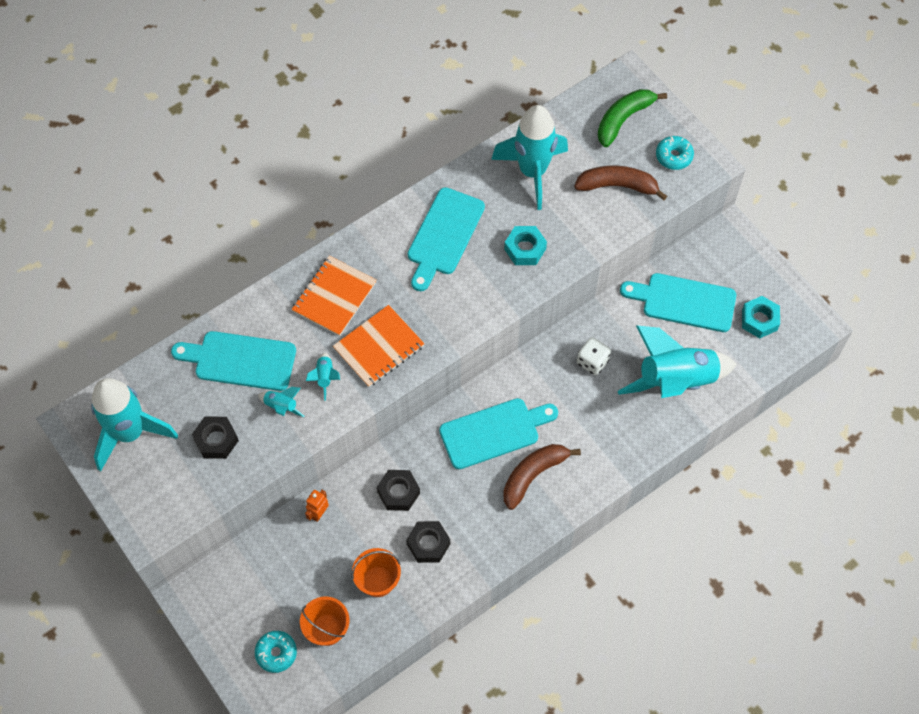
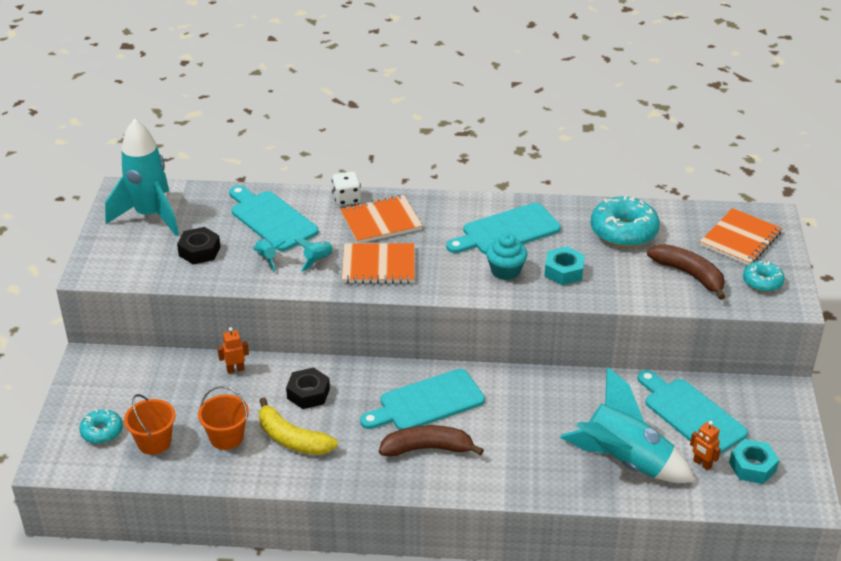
camera: 40 degrees right, 25 degrees down
(428, 544) = (292, 439): black nut -> yellow banana
(481, 280) = (505, 271): none -> turquoise cupcake
(494, 432) = (427, 402): turquoise cutting board -> turquoise cutting board turned 135 degrees clockwise
(532, 172) = (623, 231): turquoise rocket -> turquoise donut
(592, 362) = (562, 406): white dice -> white dice (347, 199)
(623, 119) = (740, 239): green banana -> orange notebook
(726, 343) = (702, 464): none -> orange robot

